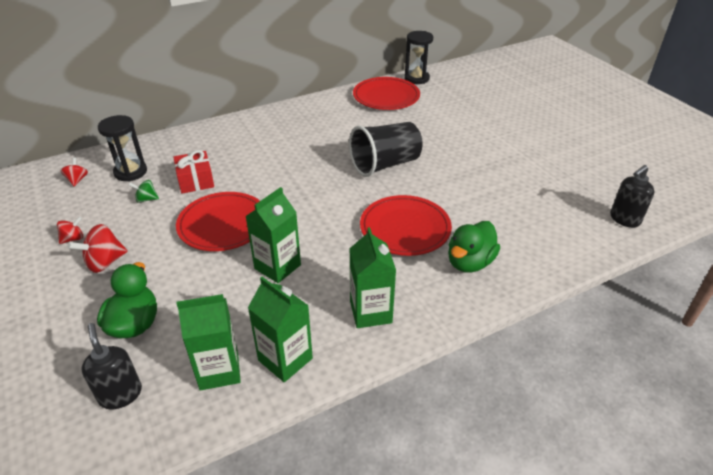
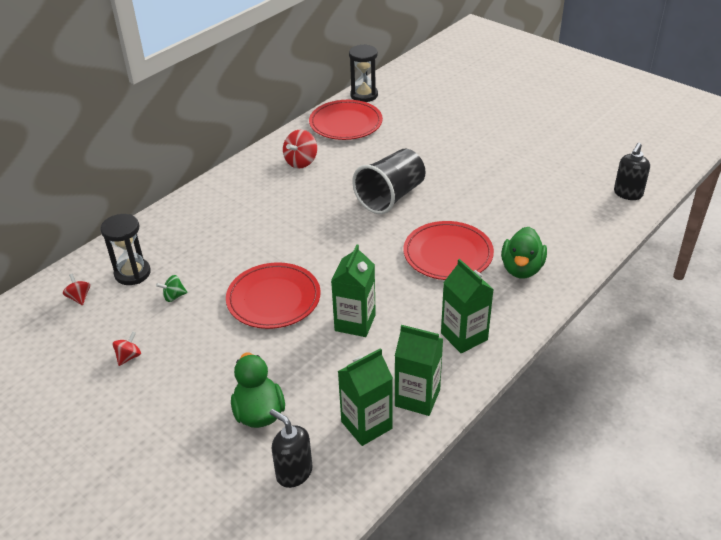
camera: 20 degrees left, 0 degrees up
(105, 262) = (182, 369): red spinning top -> red spinning top (301, 162)
(196, 180) = (211, 263): red gift -> none

